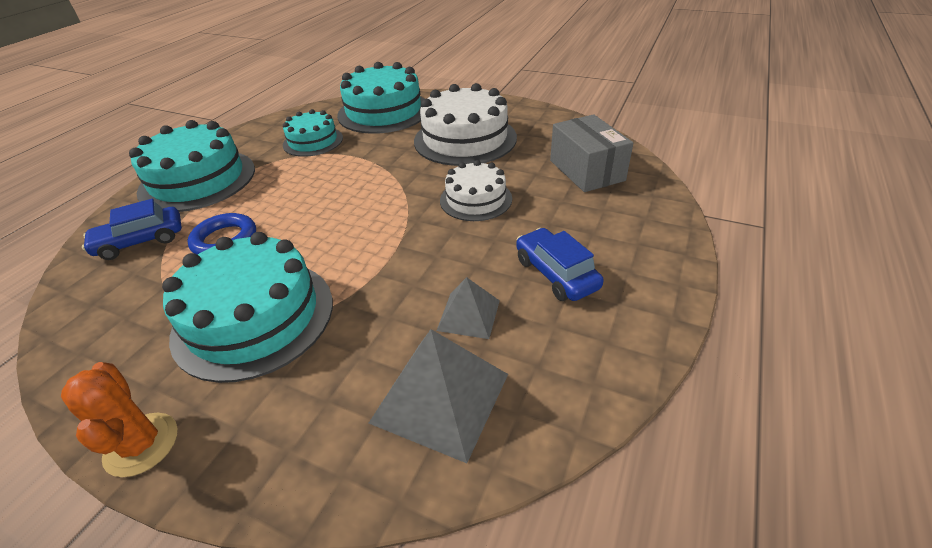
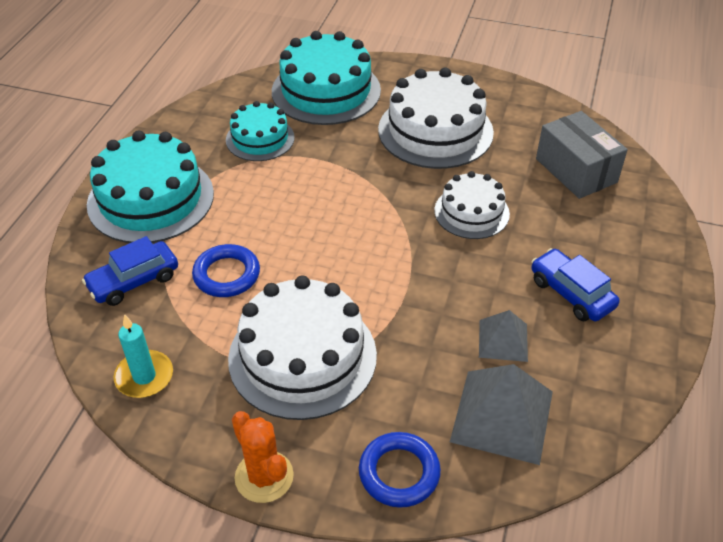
camera: 10 degrees left, 5 degrees up
(91, 325) = (144, 376): none -> turquoise candle
(254, 317) = (302, 356): turquoise cake -> white cake
(294, 456) = (399, 473): none -> blue ring

